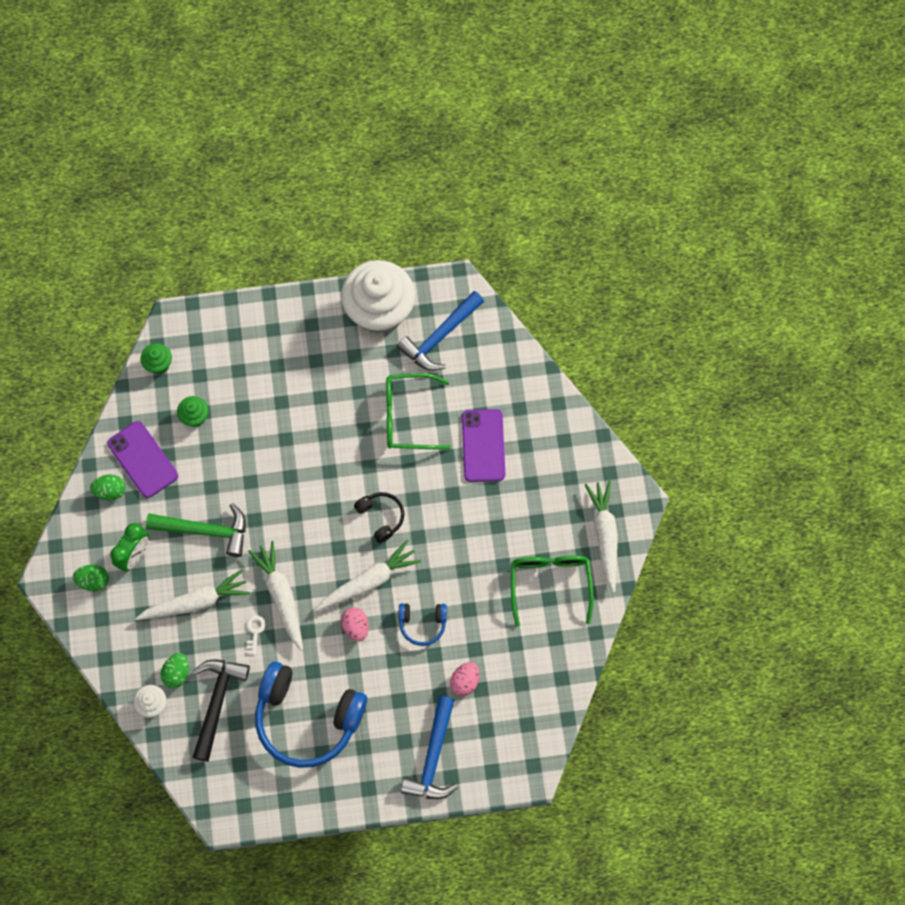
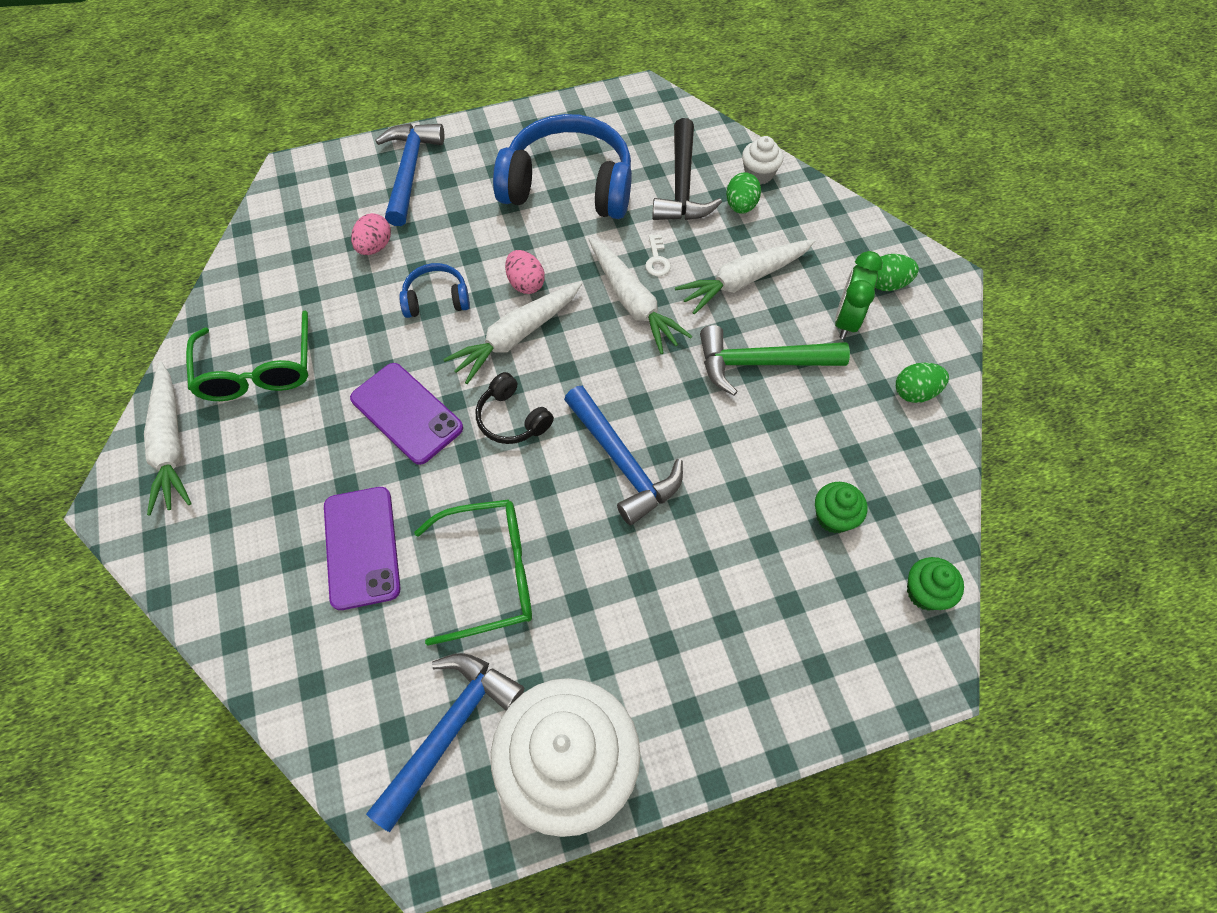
camera: 170 degrees right, 10 degrees down
(143, 459) = (887, 441): purple phone -> purple phone (407, 413)
(315, 474) = (622, 462): none -> blue hammer

